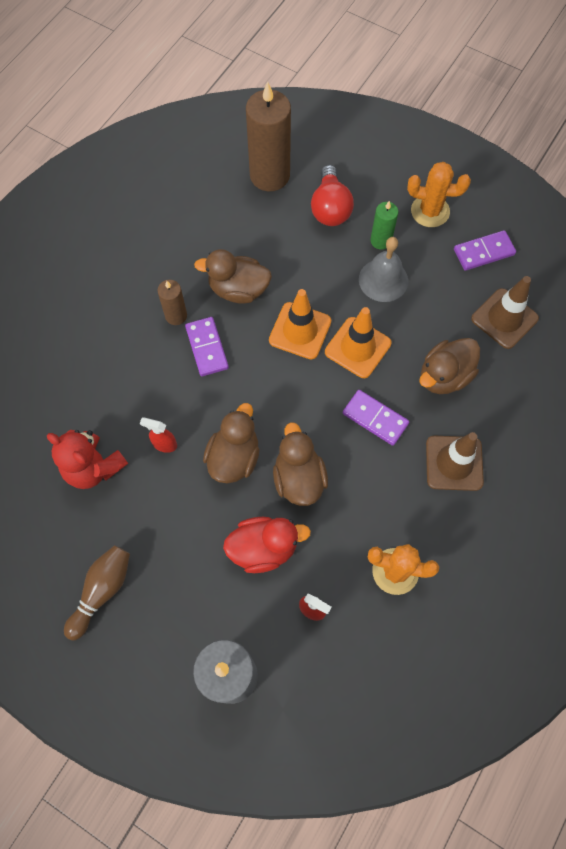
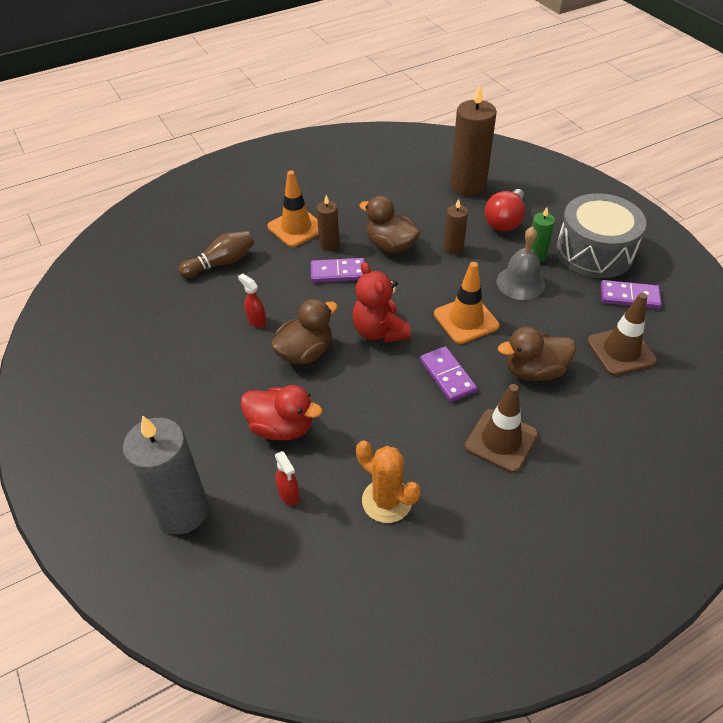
camera: 30 degrees right, 20 degrees down
(93, 467) = (191, 313): red teddy bear -> red teddy bear (379, 331)
(102, 591) = (130, 397): brown bowling pin -> brown bowling pin (221, 263)
(207, 348) = (338, 272): purple domino -> purple domino turned 75 degrees clockwise
(299, 478) = (348, 390): brown duck -> none
(300, 265) = (453, 248): none -> brown candle
(300, 331) = (423, 290): orange traffic cone -> orange traffic cone (296, 228)
(430, 211) = (594, 252): orange cactus -> grey drum

